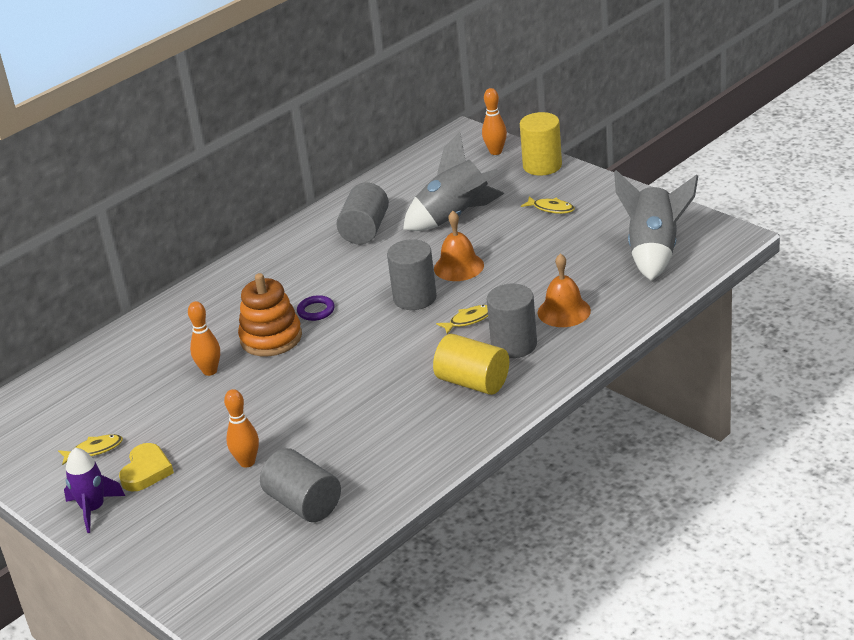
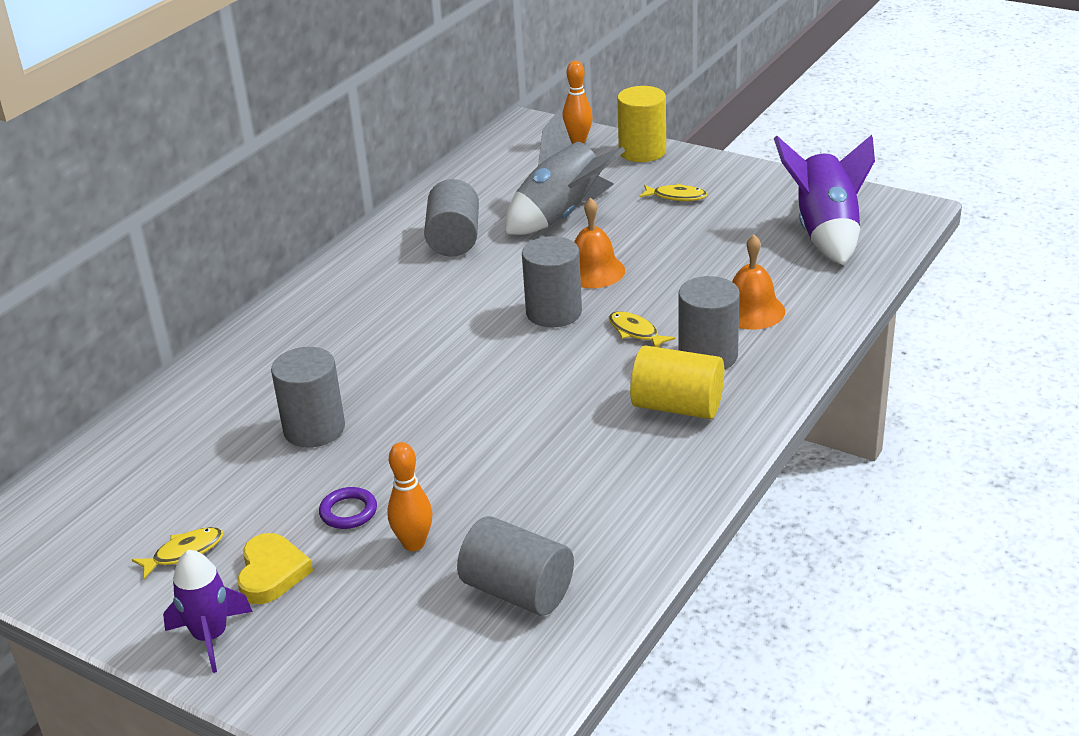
camera: 15 degrees left, 0 degrees up
(210, 371) = (314, 429): orange bowling pin -> grey cylinder
(271, 338) = (383, 379): orange stacking toy -> none
(316, 311) = (430, 340): purple ring -> purple ring (348, 512)
(468, 320) = (635, 332): yellow fish -> yellow fish turned 90 degrees counterclockwise
(654, 251) = (826, 233): grey rocket -> purple rocket

